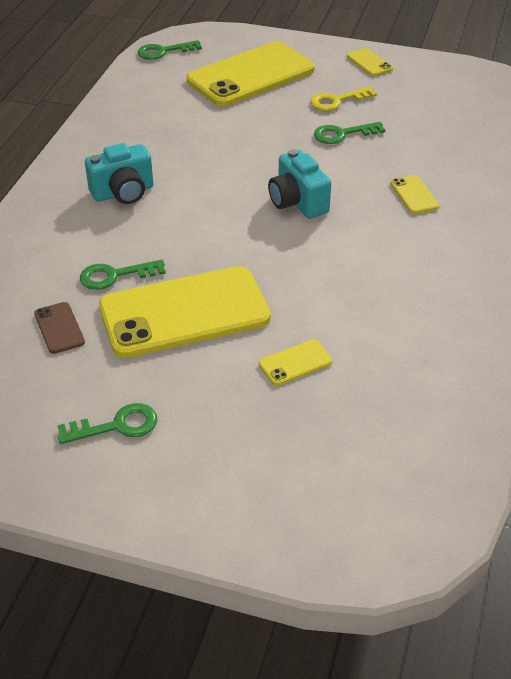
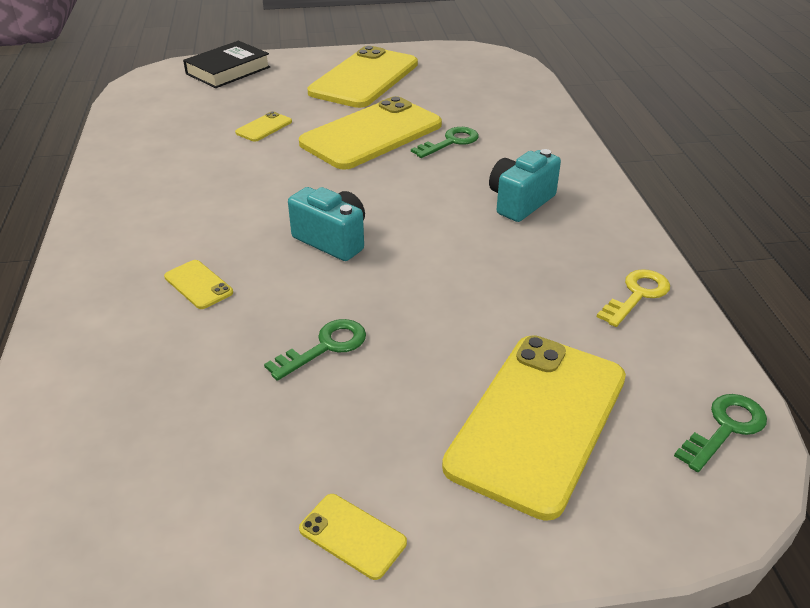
camera: 155 degrees right, 5 degrees down
(59, 328) = (455, 107): brown phone -> none
(117, 426) = (364, 78): green key -> yellow phone
(295, 519) = (228, 70): none -> black book
(337, 101) = (364, 410): yellow key -> yellow key (637, 295)

